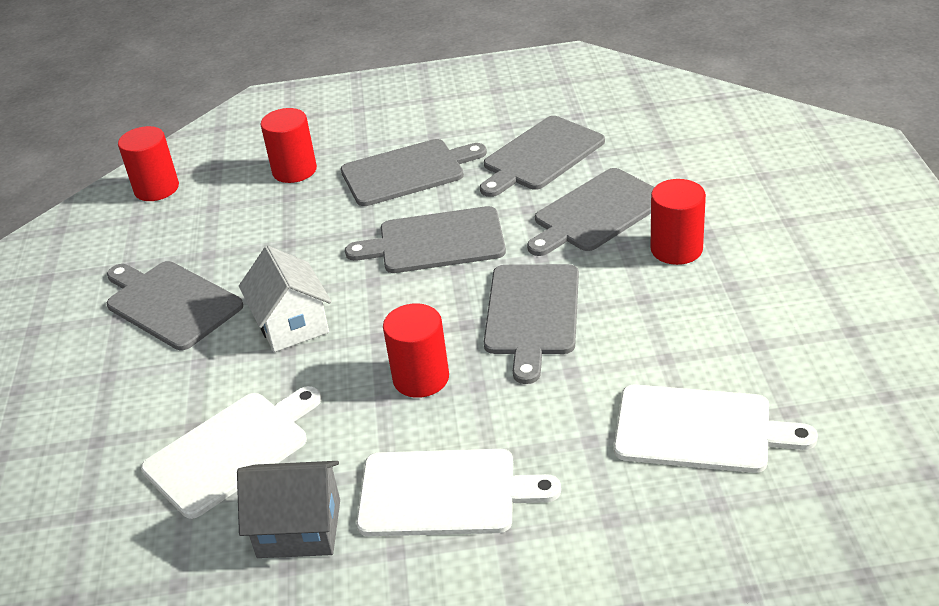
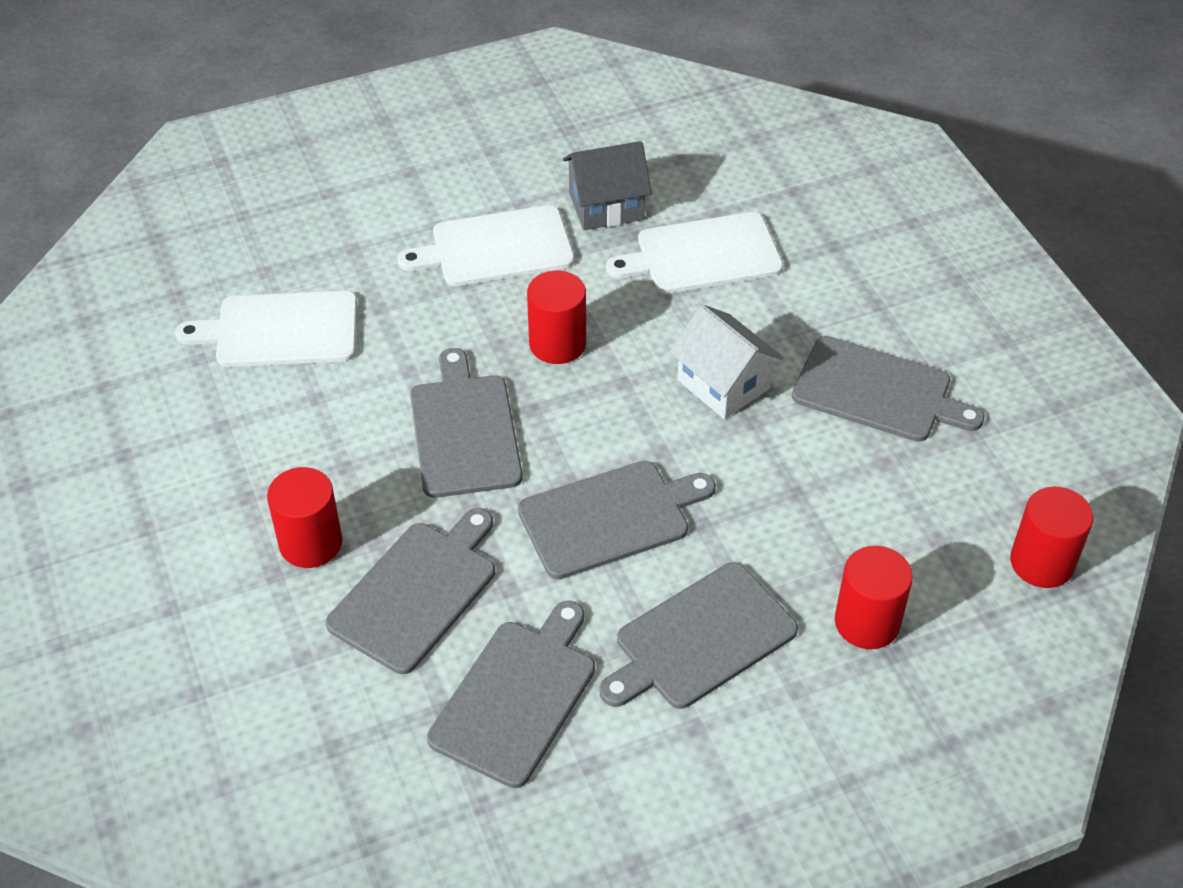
camera: 160 degrees right, 10 degrees up
(231, 450) = (702, 255): white cutting board -> white cutting board turned 45 degrees clockwise

